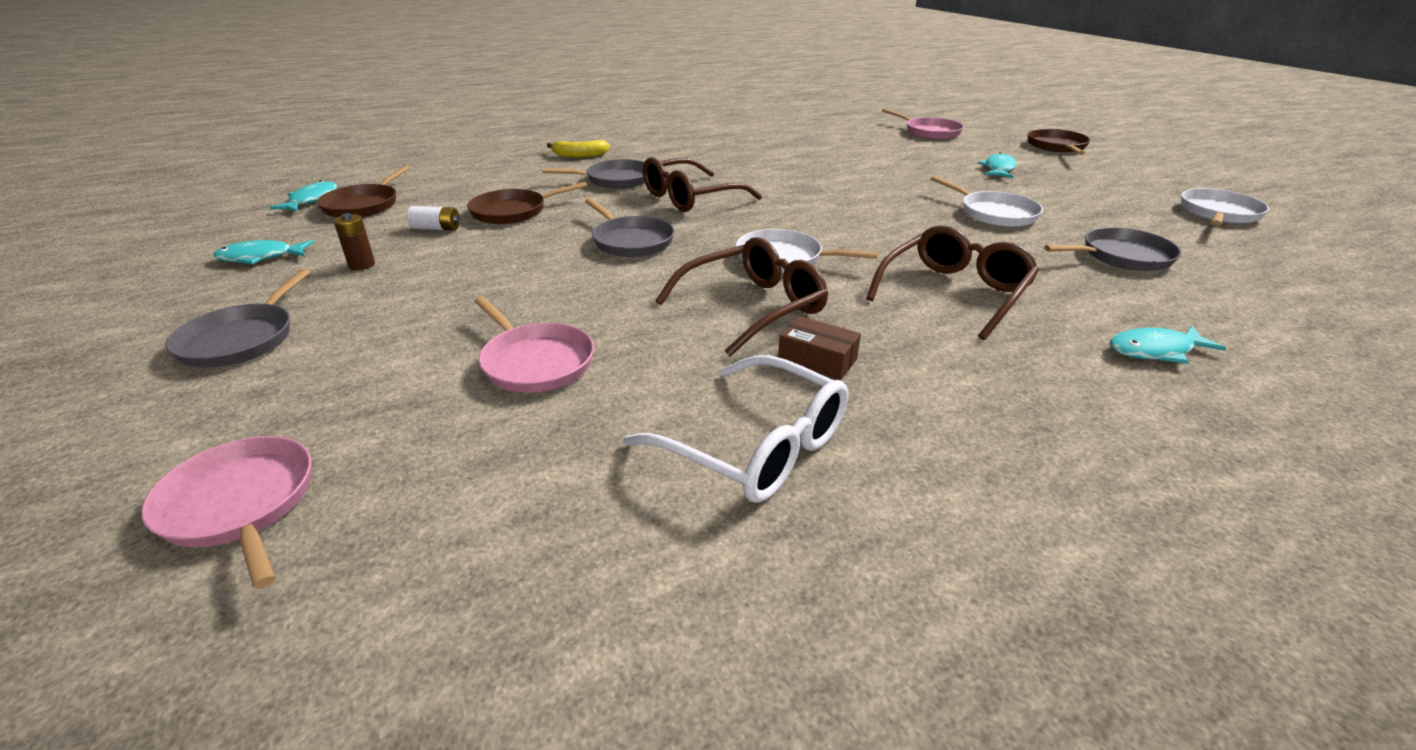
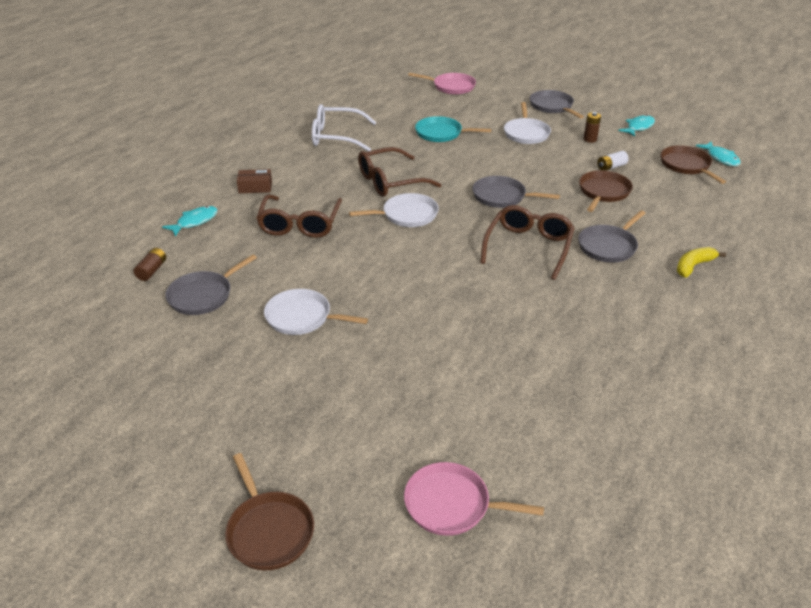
camera: 145 degrees right, 5 degrees up
(535, 362) = (441, 133): pink pan -> turquoise pan
(754, 307) = (389, 181): brown glasses -> brown glasses turned 45 degrees clockwise
(817, 360) = (340, 168): brown box -> brown box (255, 187)
(998, 169) = (323, 412): turquoise fish -> none
(1216, 301) = (152, 270): none -> brown battery
(1218, 213) = (107, 400): white pan -> white pan (526, 133)

